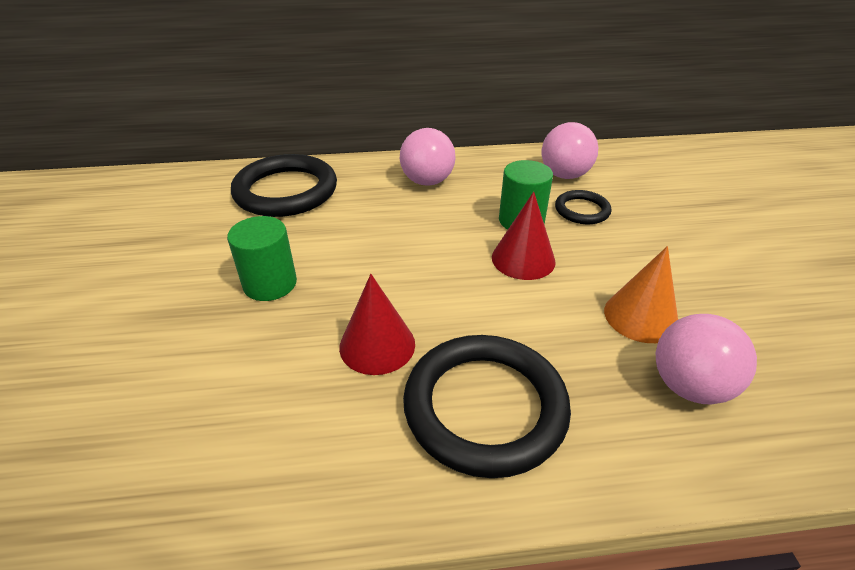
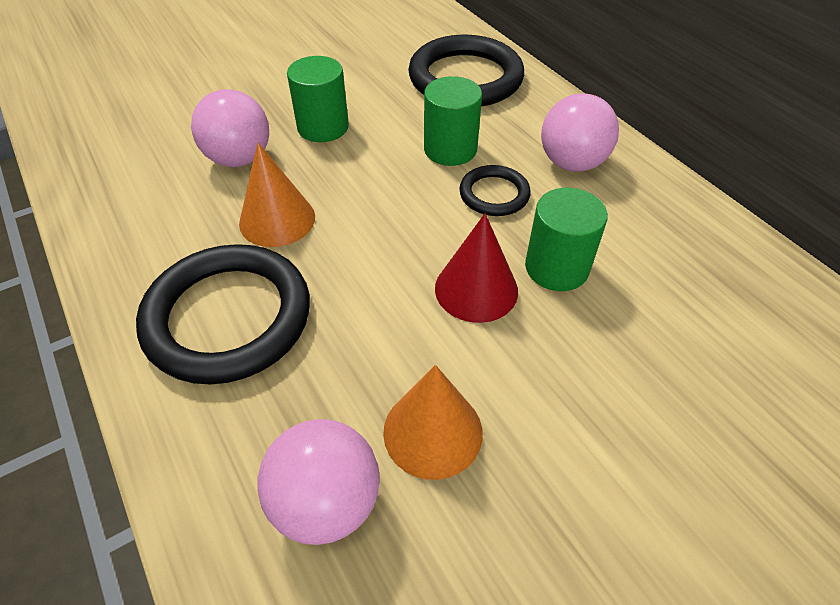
camera: 65 degrees right, 10 degrees up
(367, 225) = (450, 149): none -> green cylinder
(377, 345) = (277, 219): red cone -> orange cone
(564, 175) = (714, 286): pink ball -> pink ball (239, 159)
(582, 210) = (634, 324): black ring -> black ring (494, 194)

